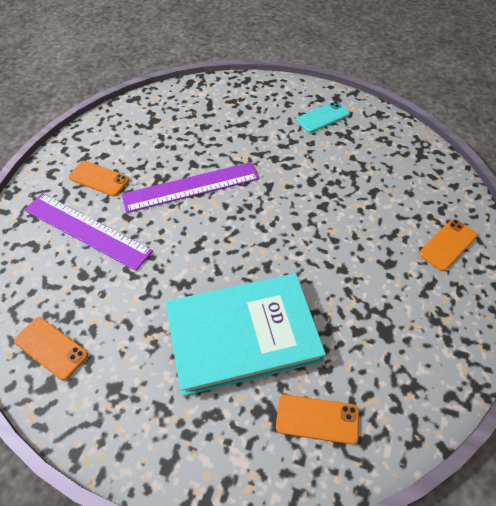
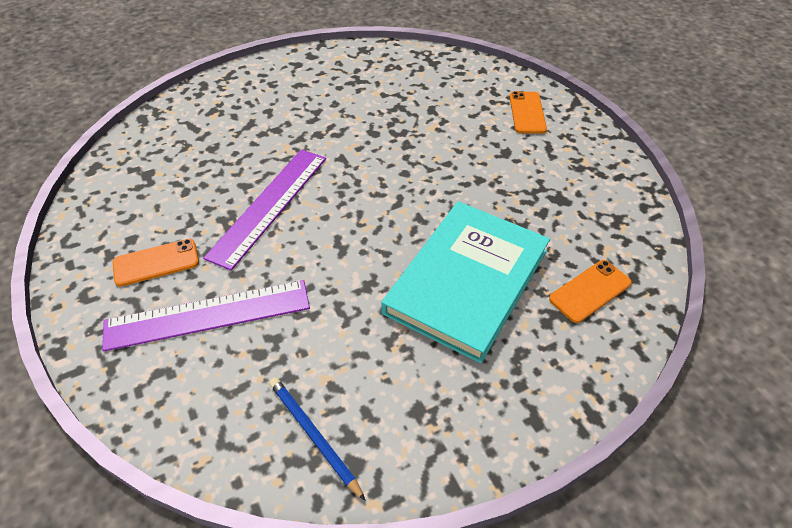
camera: 45 degrees left, 5 degrees down
(51, 348) = (314, 436): orange phone -> blue pencil
(323, 117) = (319, 77): turquoise phone -> none

